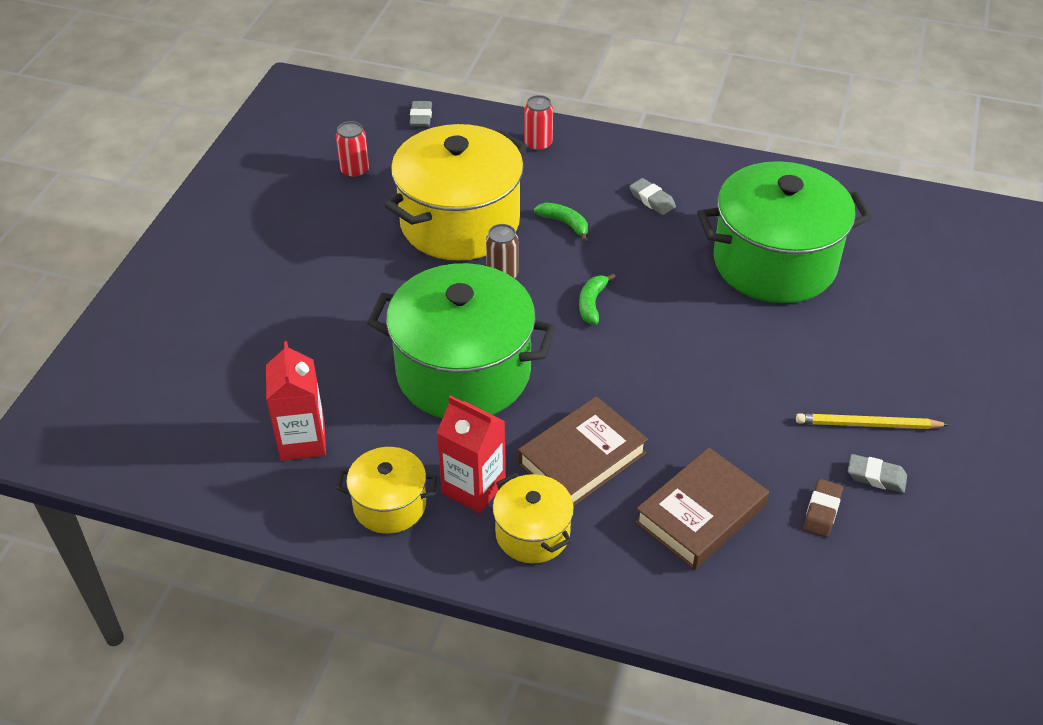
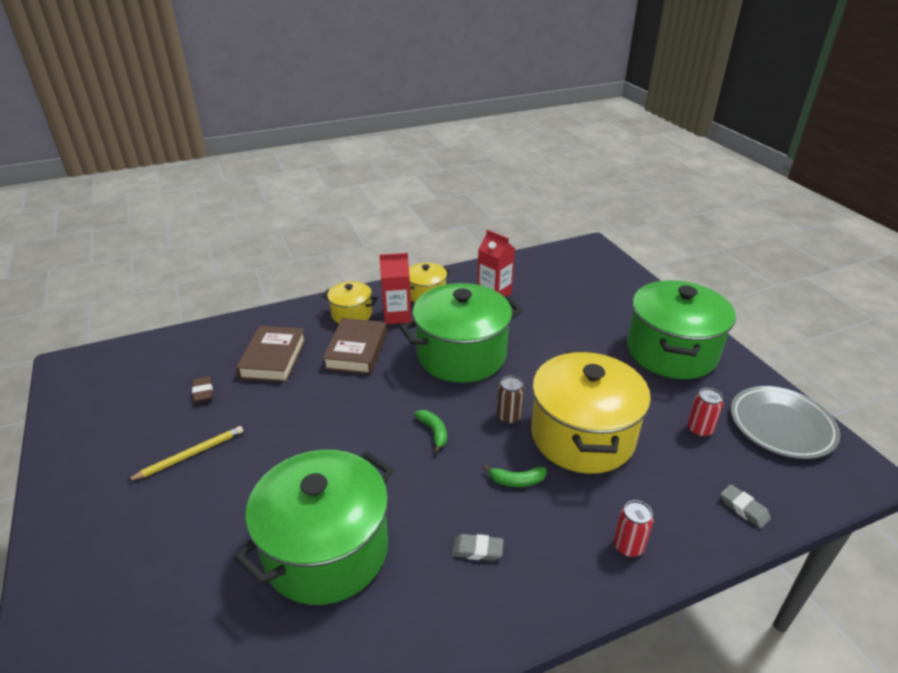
camera: 140 degrees right, 10 degrees down
(245, 239) = (671, 352): none -> green pot
(286, 137) = (781, 426): none -> grey plate
(876, 476) = (174, 426): grey eraser -> none

